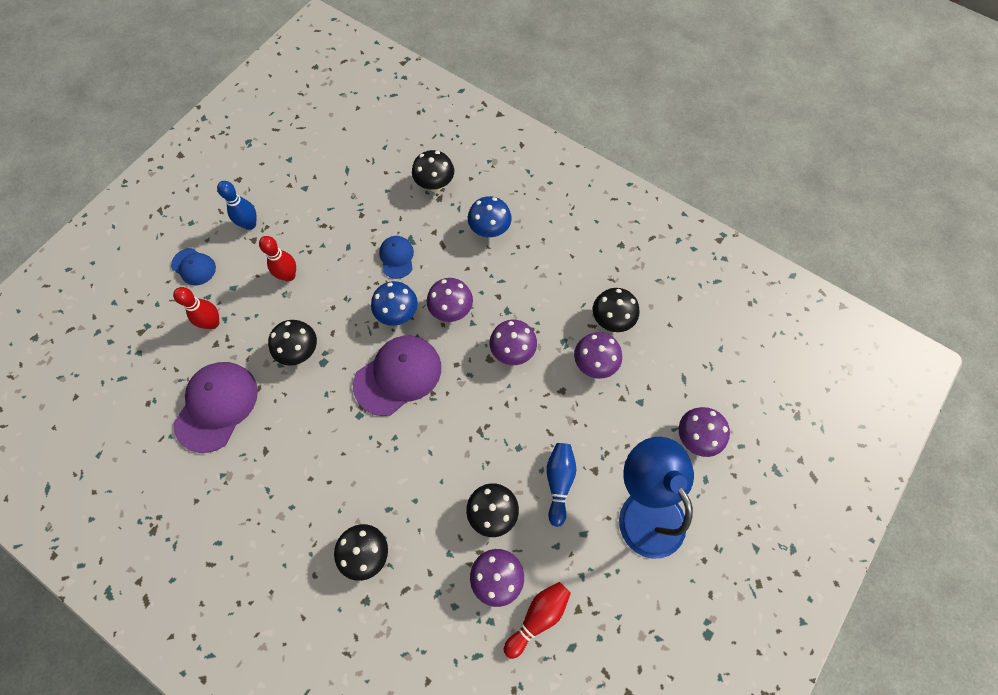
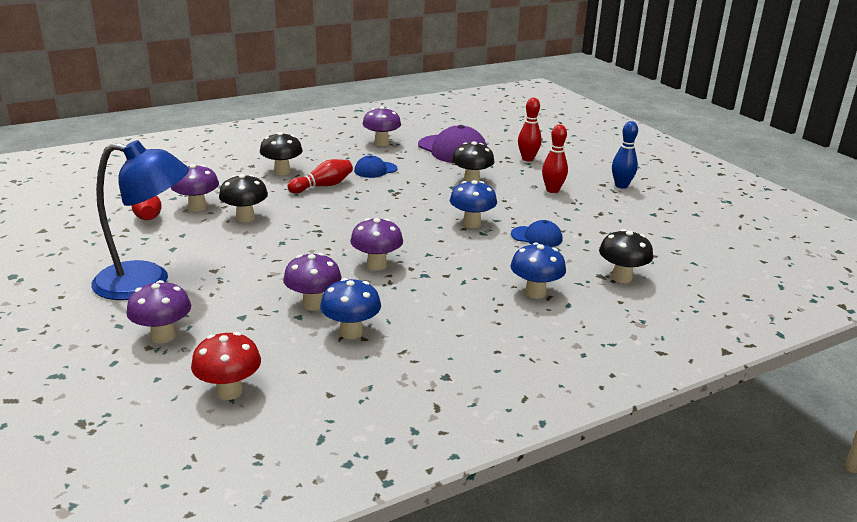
camera: 115 degrees right, 40 degrees down
(194, 267) = (588, 161): blue cap -> blue cap (375, 170)
(383, 486) = (323, 186): none -> red bowling pin
(398, 375) = (409, 211): purple cap -> none
(451, 310) = (452, 248): purple mushroom -> purple mushroom (381, 143)
(559, 482) = (228, 251): blue bowling pin -> none
(611, 320) = (351, 332): black mushroom -> blue mushroom
(716, 353) = (229, 391): none -> red mushroom

